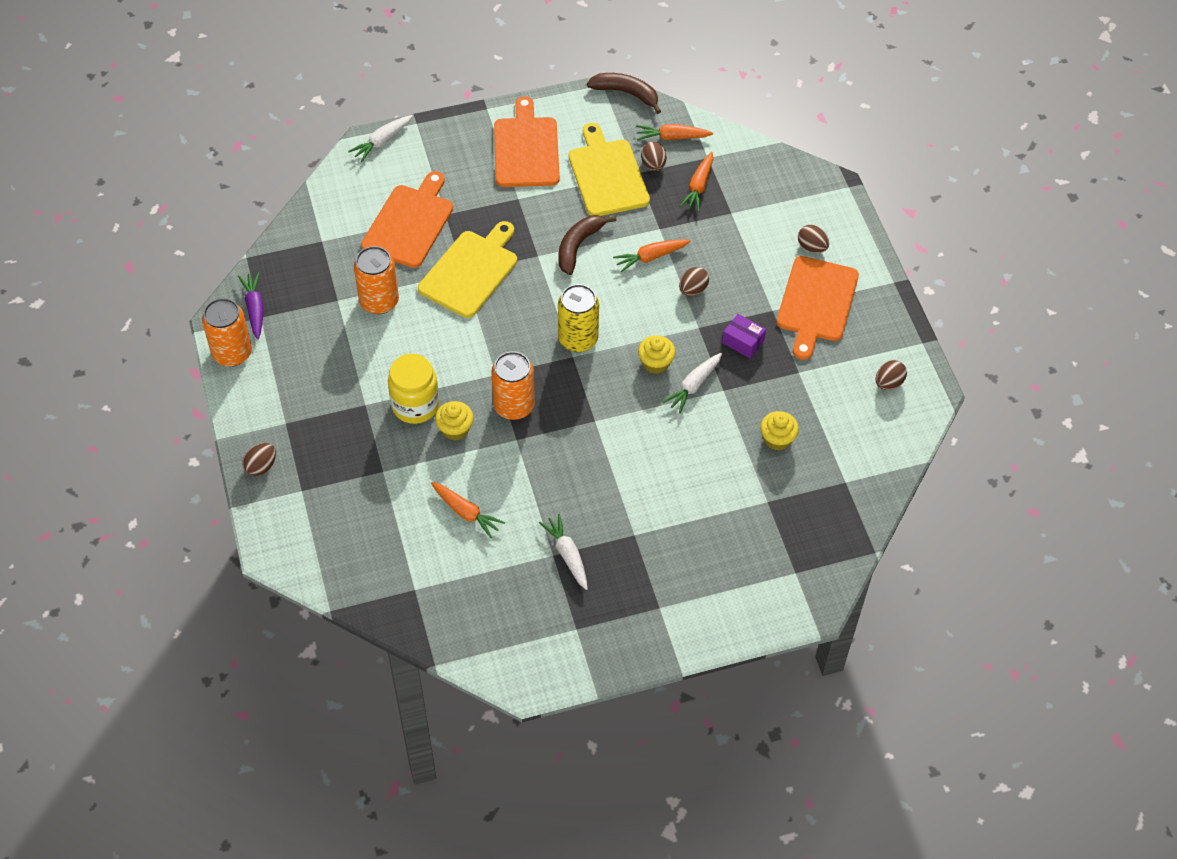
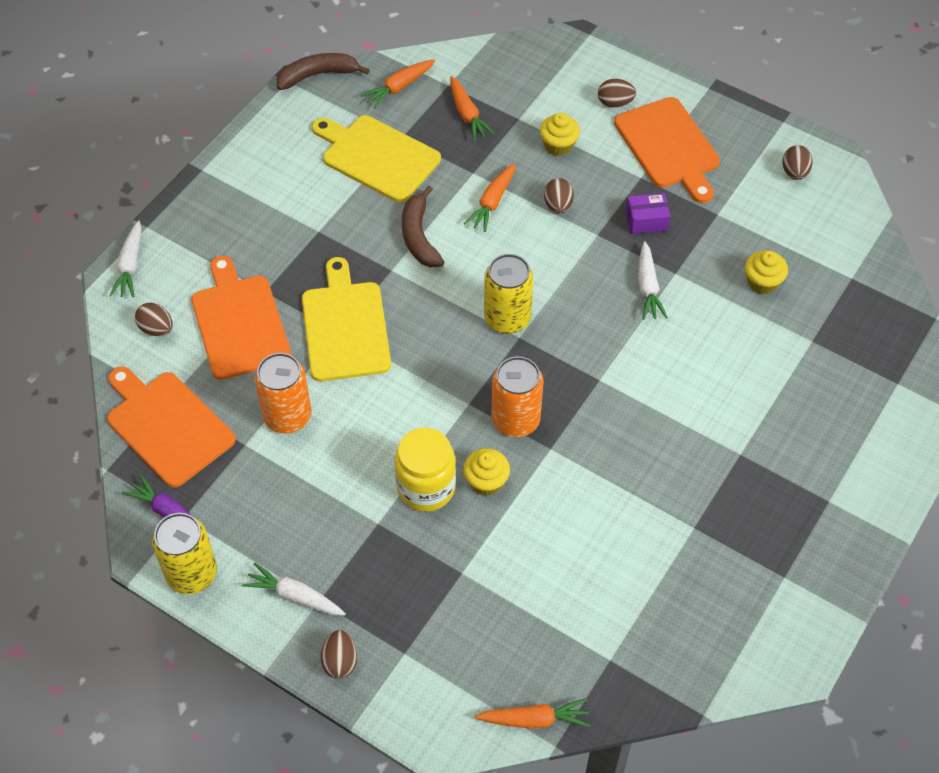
camera: 40 degrees left, 0 degrees up
(232, 353) = (192, 573): orange can -> yellow can
(466, 512) = (579, 550): orange carrot -> orange carrot (534, 719)
(526, 149) = (278, 182): orange cutting board -> orange cutting board (167, 425)
(567, 555) = (705, 517): white carrot -> white carrot (295, 596)
(653, 165) = (408, 121): brown egg -> brown egg (156, 329)
(655, 363) = (595, 291): yellow cupcake -> yellow cupcake (558, 145)

